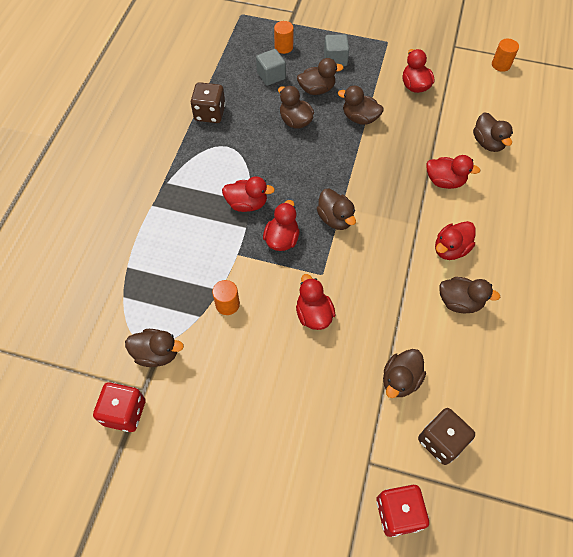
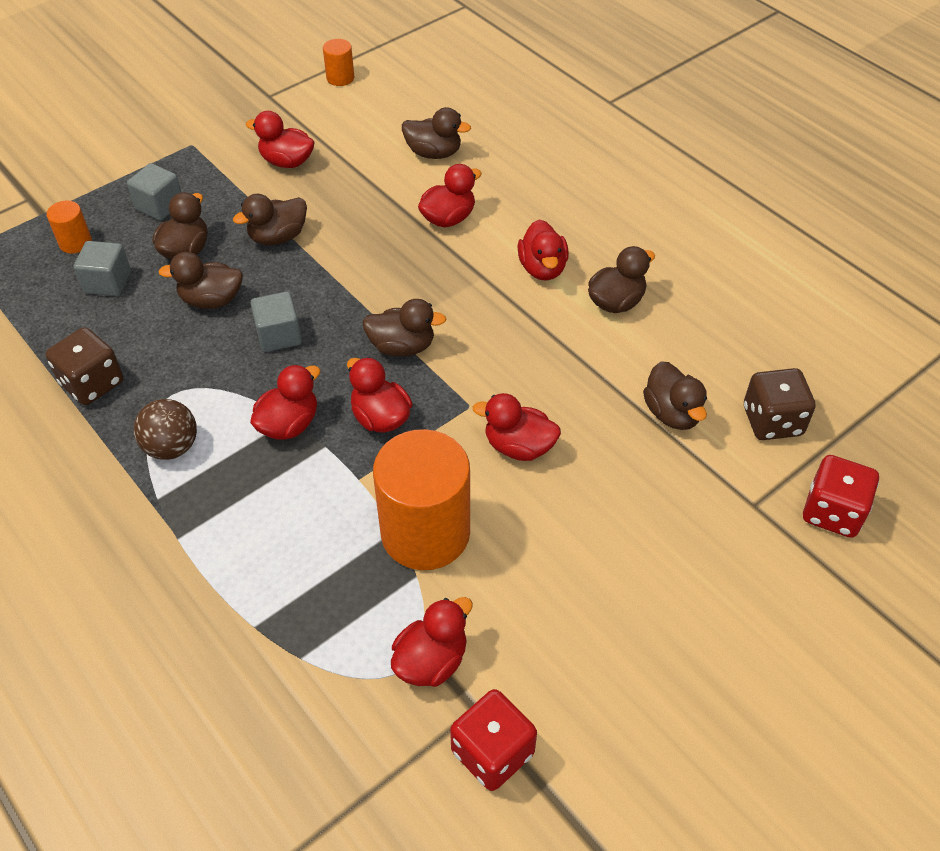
camera: 55 degrees left, 10 degrees down
(157, 353) = (431, 661): brown duck -> red duck
(198, 168) = (172, 447): none -> brown ball
(227, 304) = (425, 532): orange cylinder -> orange cylinder, size x2.23
(297, 162) = (279, 335): none -> grey cube

